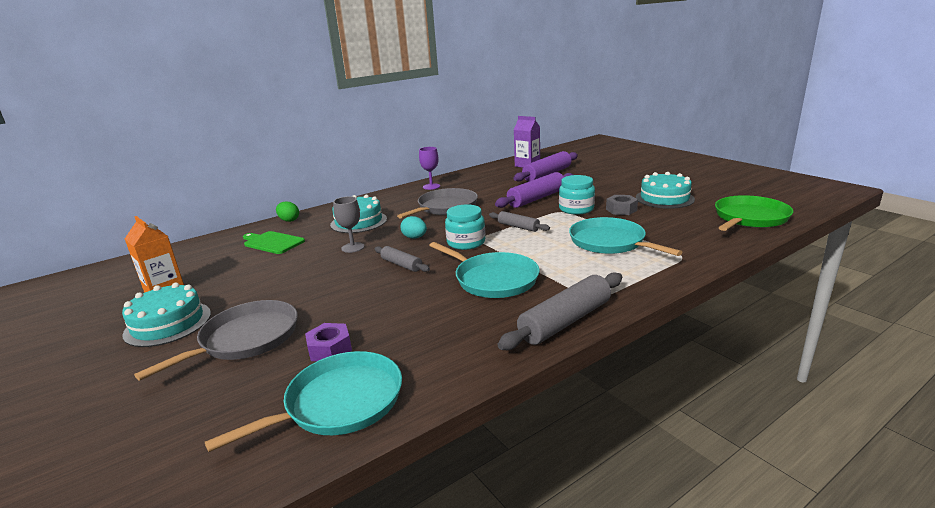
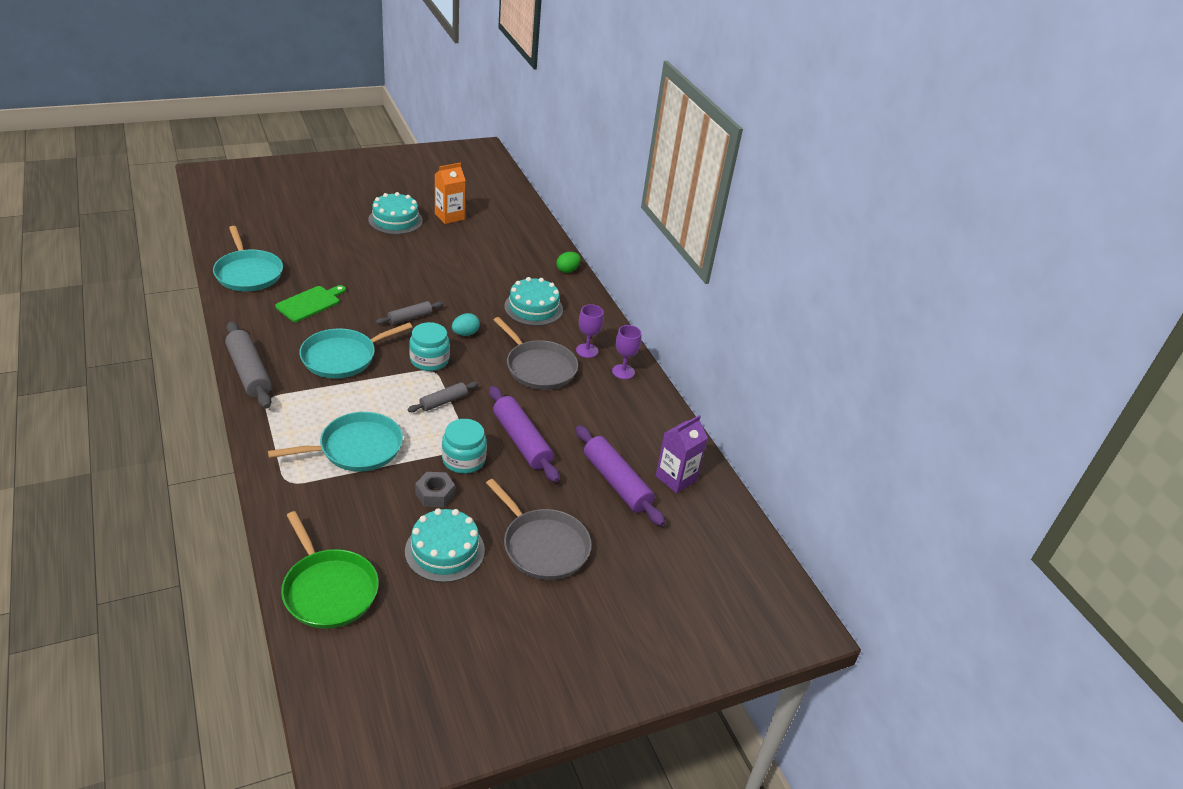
camera: 95 degrees right, 15 degrees up
(245, 339) = (348, 246): grey pan -> grey pan (543, 546)
(272, 242) = (513, 260): green cutting board -> green cutting board (310, 303)
(330, 349) = (307, 274): purple nut -> none
(353, 247) = (468, 298): grey goblet -> none
(412, 198) = (587, 351): none -> purple goblet

